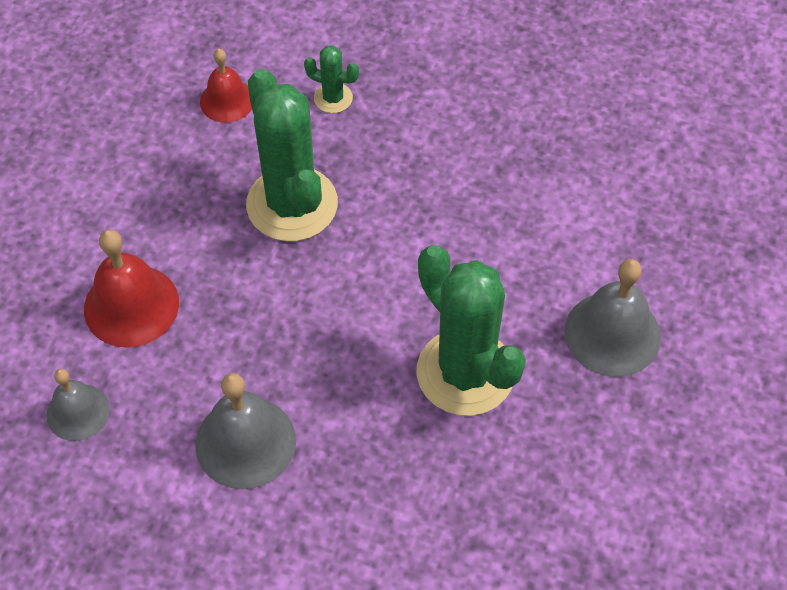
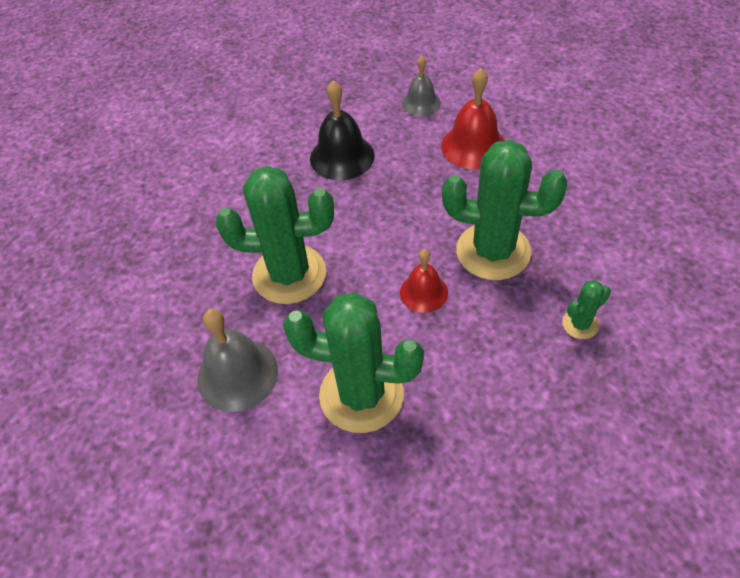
camera: 130 degrees right, 5 degrees down
(227, 100) = (619, 259): red bell -> red bell (423, 292)
(245, 442) = (342, 157): grey bell -> black bell
(543, 220) = (361, 395): none -> green cactus

